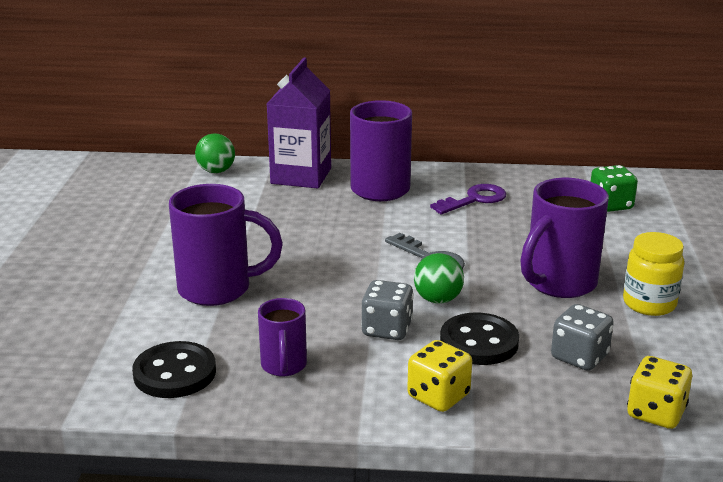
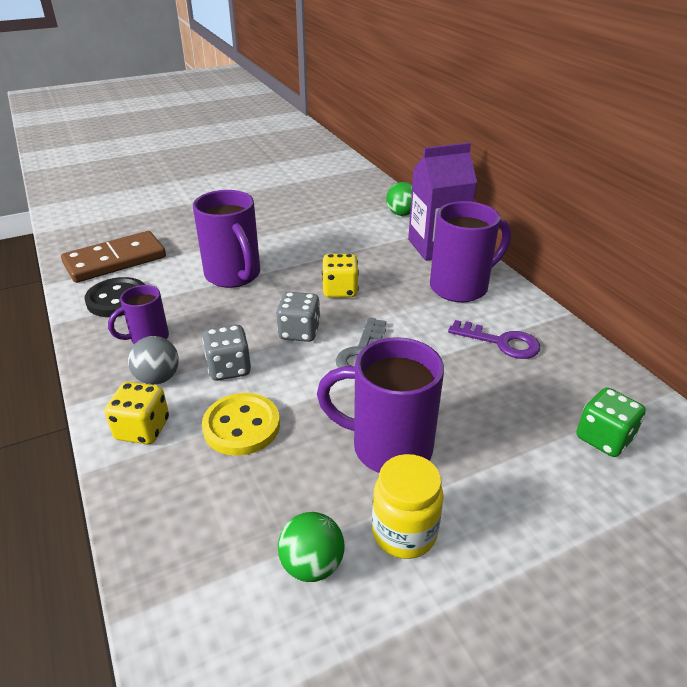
camera: 60 degrees right, 10 degrees up
(74, 359) = (115, 260): none -> brown domino
(363, 373) = (158, 378): none -> grey ball
(438, 299) = (296, 380): green ball -> green ball (312, 565)
(479, 342) = (241, 426): black button -> yellow button
(579, 357) = (256, 503): grey dice -> grey dice (299, 332)
(655, 413) = (180, 597): yellow dice -> yellow dice (340, 290)

